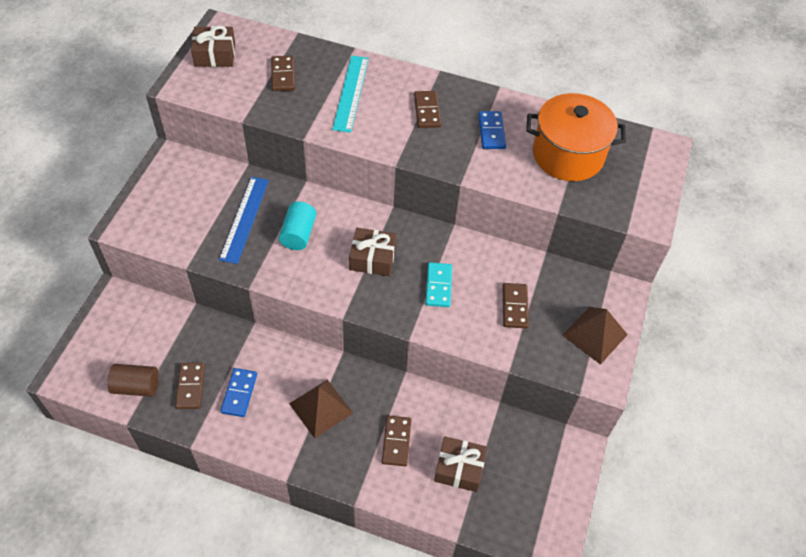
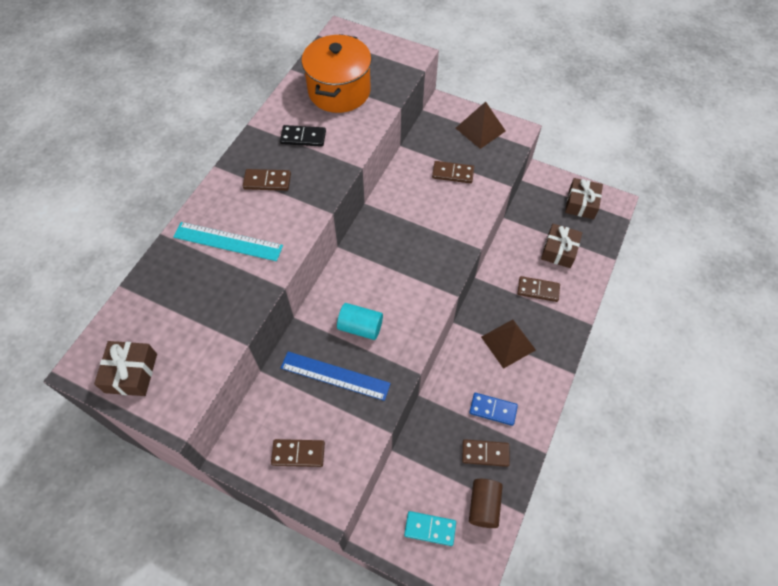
camera: 80 degrees left, 5 degrees up
(283, 75) = (185, 302): brown domino -> brown domino (298, 454)
(372, 258) = (395, 267): brown gift -> brown gift (581, 204)
(438, 286) = (429, 222): turquoise domino -> turquoise domino (430, 528)
(491, 132) = (303, 137): blue domino -> black domino

